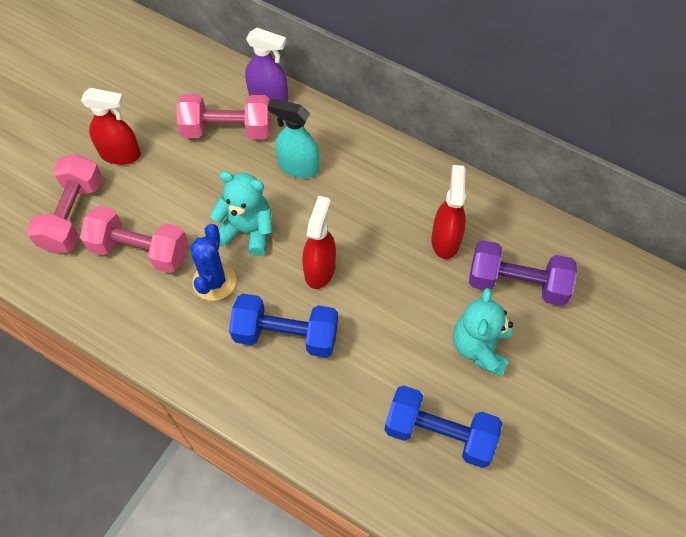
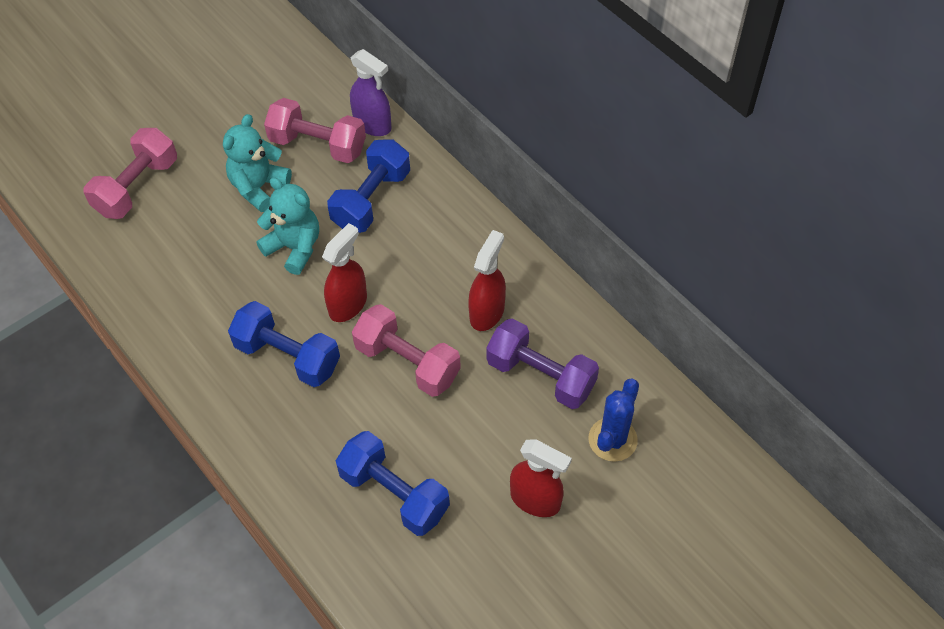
camera: 20 degrees right, 5 degrees down
(120, 154) = (205, 141): red spray bottle -> red spray bottle (535, 500)
(139, 250) = (184, 237): pink dumbbell -> pink dumbbell (407, 362)
(214, 281) = (242, 286): blue cactus -> blue cactus (612, 439)
(298, 167) = (371, 200): turquoise spray bottle -> blue dumbbell
(480, 347) = (473, 425): turquoise teddy bear -> turquoise teddy bear (259, 187)

